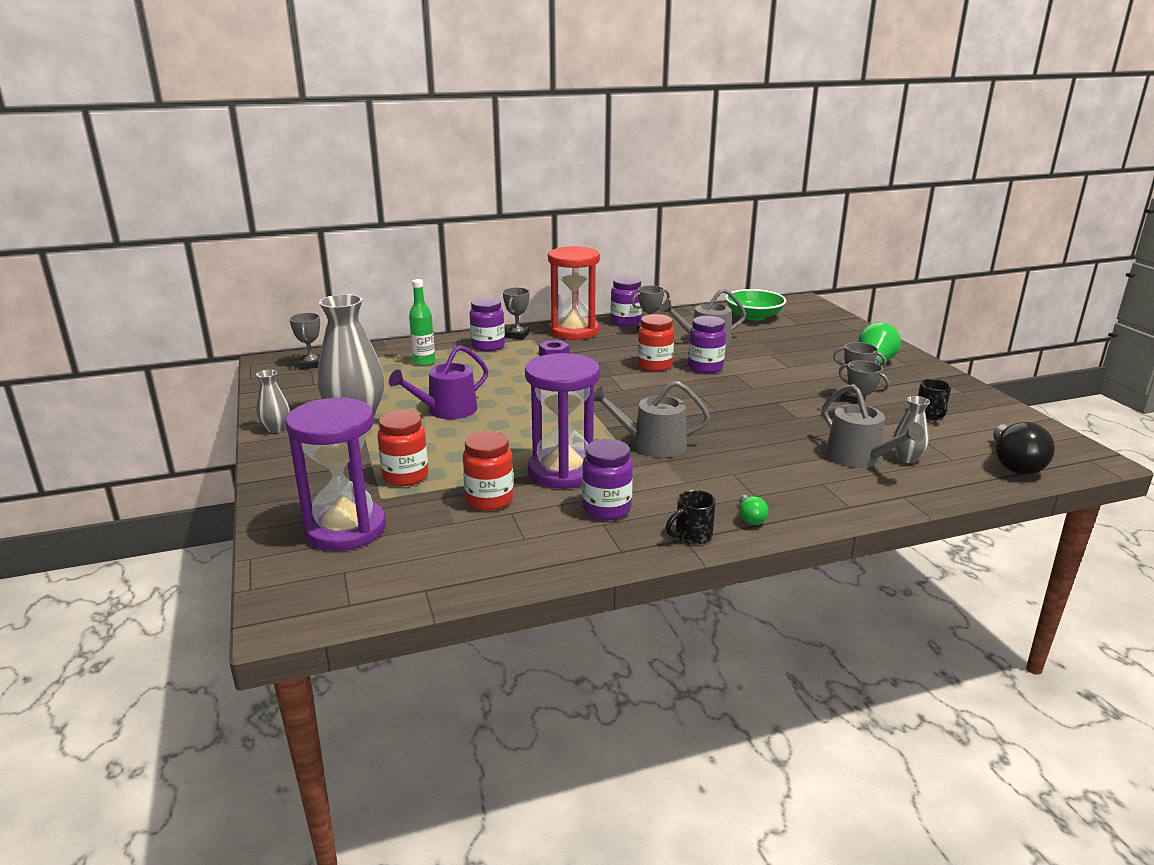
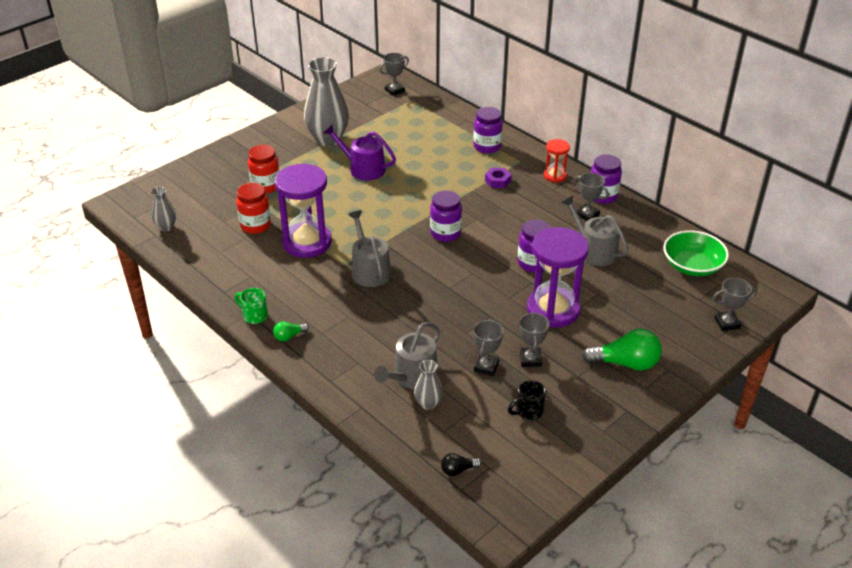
camera: 65 degrees right, 15 degrees up
(276, 429) = (296, 118): grey vase -> grey vase (166, 227)
(345, 529) = (199, 188): purple hourglass -> purple hourglass (553, 309)
(424, 362) = (434, 131): green bottle -> none
(517, 335) = (521, 152): grey trophy -> grey trophy (727, 323)
(573, 331) = (555, 176): red hourglass -> red hourglass, size x0.50
(606, 509) = (269, 273): purple jar -> purple jar (445, 233)
(654, 366) = (514, 236): red jar -> none
(692, 536) = (254, 315): black mug -> green mug
(1014, 464) = (458, 470): black light bulb -> black light bulb, size x0.50

